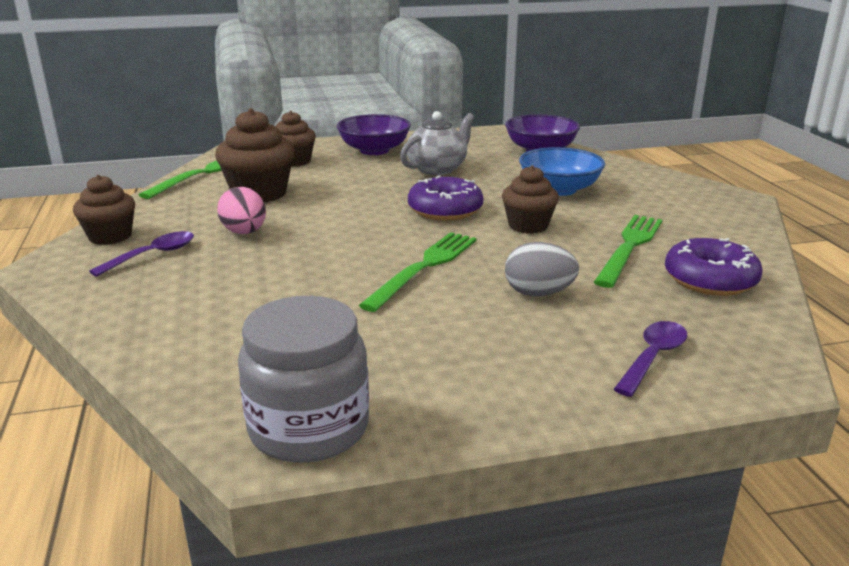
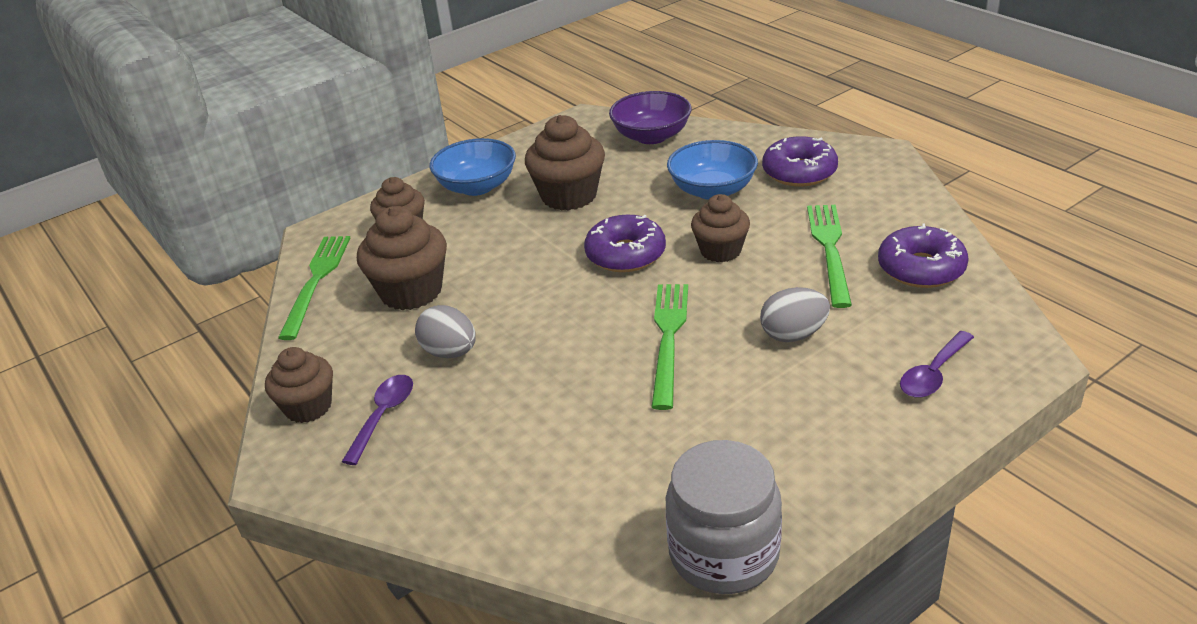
camera: 20 degrees left, 10 degrees up
(244, 232) = (450, 352): pink egg -> grey egg
(374, 150) = (477, 186): purple bowl -> blue bowl
(437, 169) = (569, 196): grey teapot -> brown cupcake
(649, 194) = (799, 172): none -> purple donut
(653, 357) = (933, 374): purple spoon -> purple spoon turned 150 degrees counterclockwise

